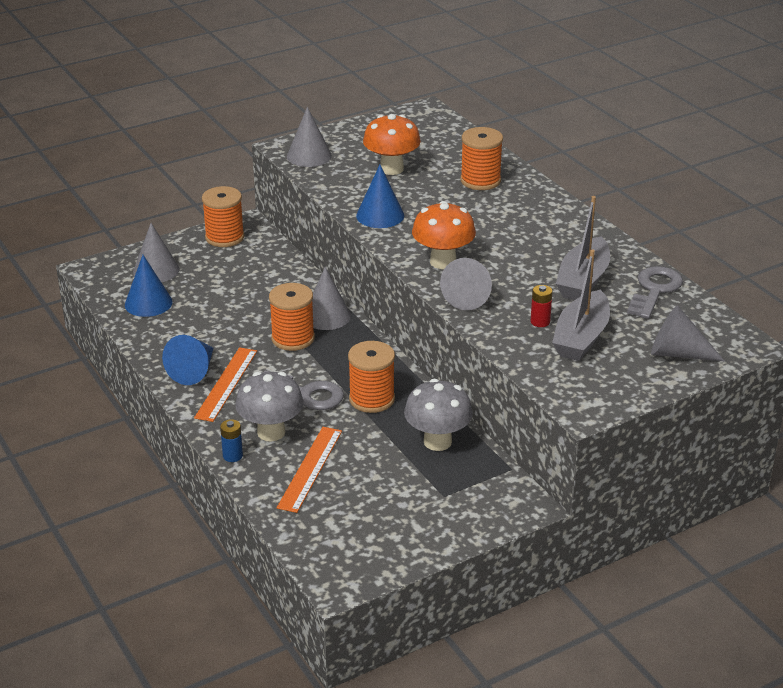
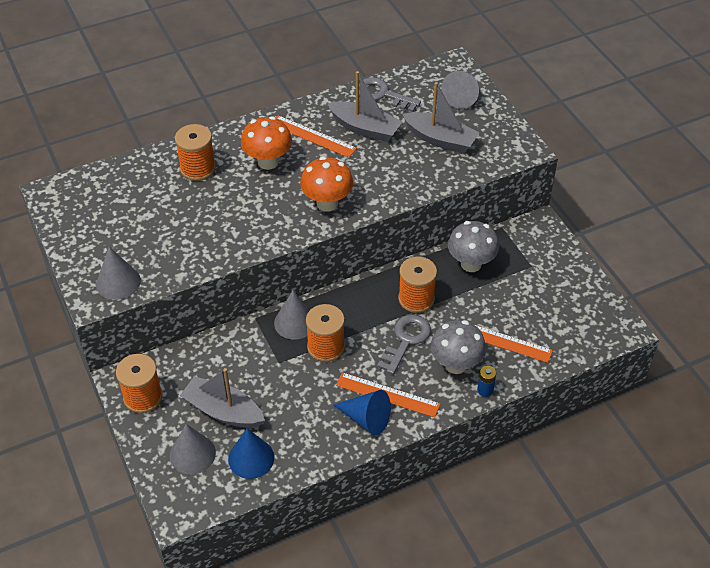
camera: 85 degrees left, 15 degrees up
(207, 282) = (223, 411): none -> grey boat
(380, 215) = (244, 237): blue cone -> none
(391, 169) = (161, 224): orange mushroom -> orange mushroom (268, 162)
(469, 296) = (380, 192): grey cone -> none
(540, 322) = (418, 158): red battery -> none
(556, 246) = (313, 136): none -> orange ruler

